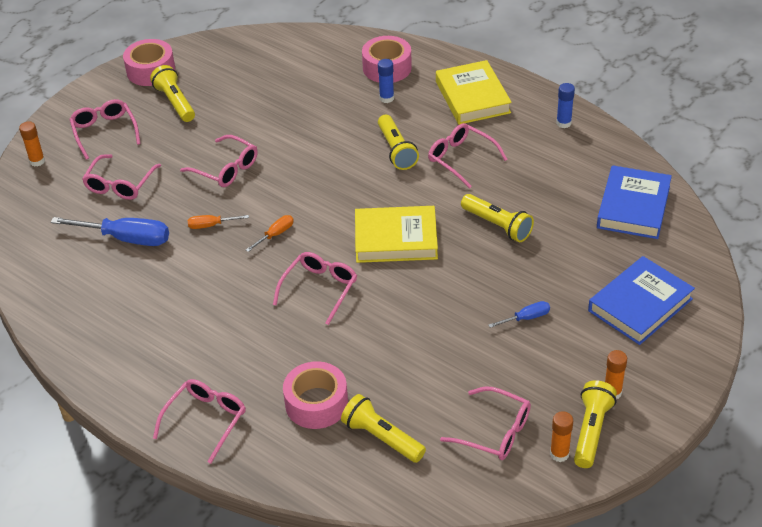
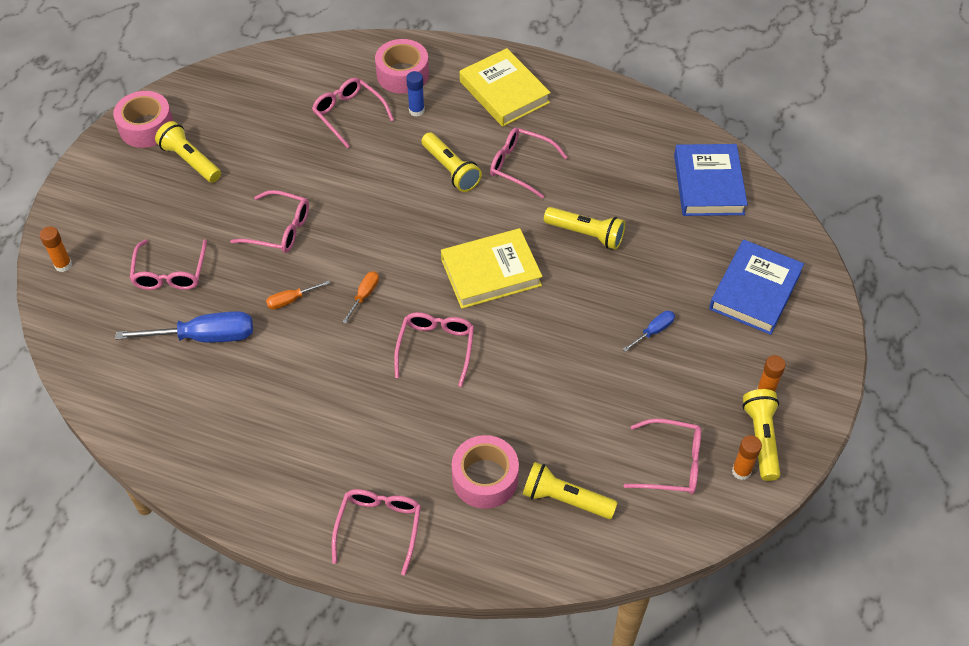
camera: 20 degrees left, 10 degrees up
(104, 132) = (125, 213): pink glasses -> pink glasses (348, 114)
(563, 123) = (606, 104): blue glue stick -> none

